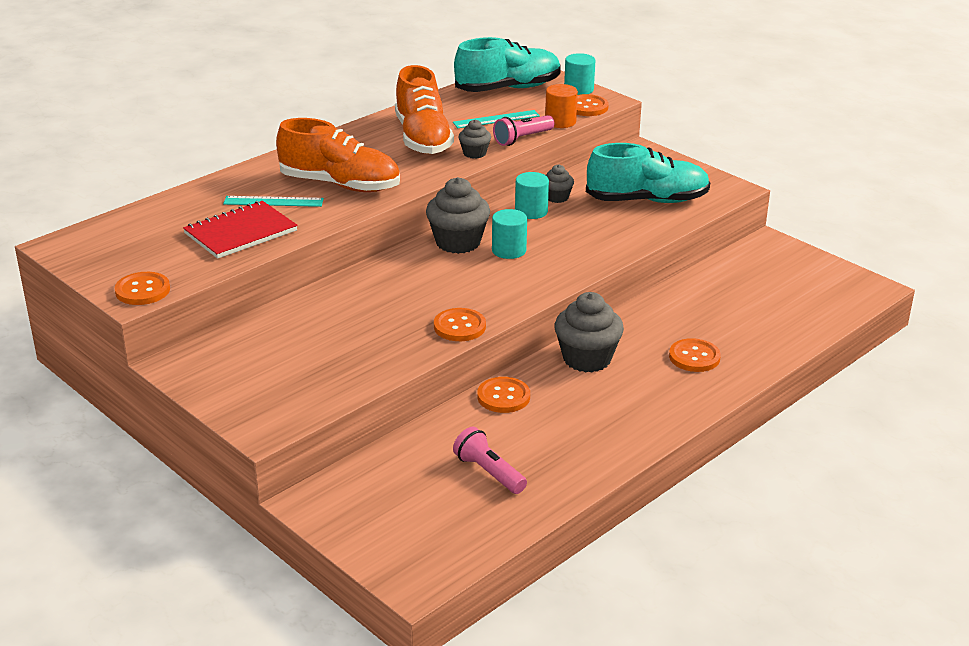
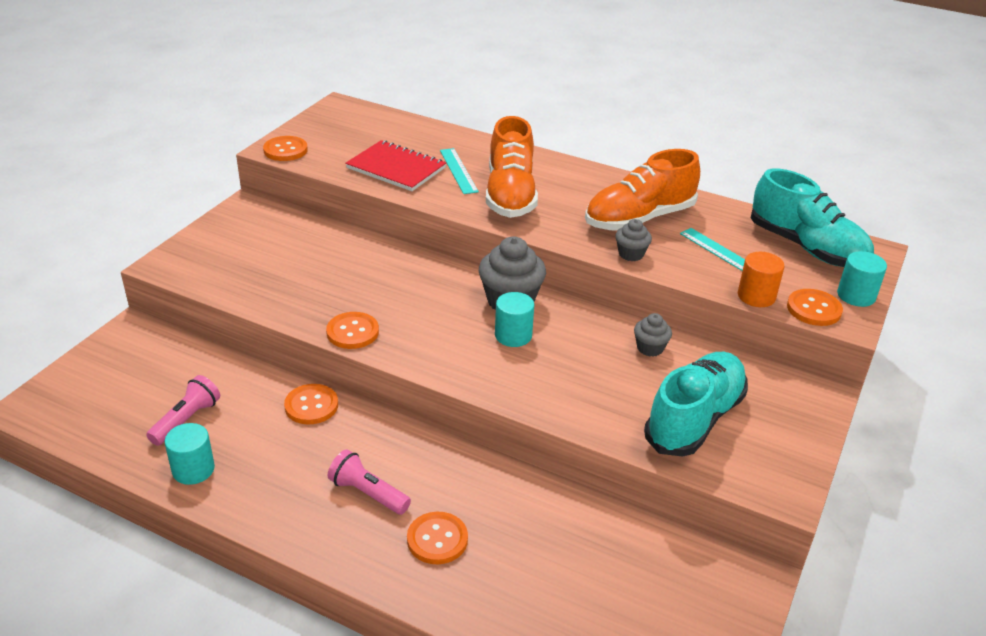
camera: 70 degrees right, 5 degrees up
(522, 139) = (690, 278): pink flashlight -> pink flashlight (368, 493)
(531, 211) = (605, 335): turquoise cylinder -> turquoise cylinder (193, 470)
(587, 359) = (399, 451): grey cupcake -> none
(647, 200) = (694, 419): turquoise shoe -> turquoise shoe turned 120 degrees counterclockwise

